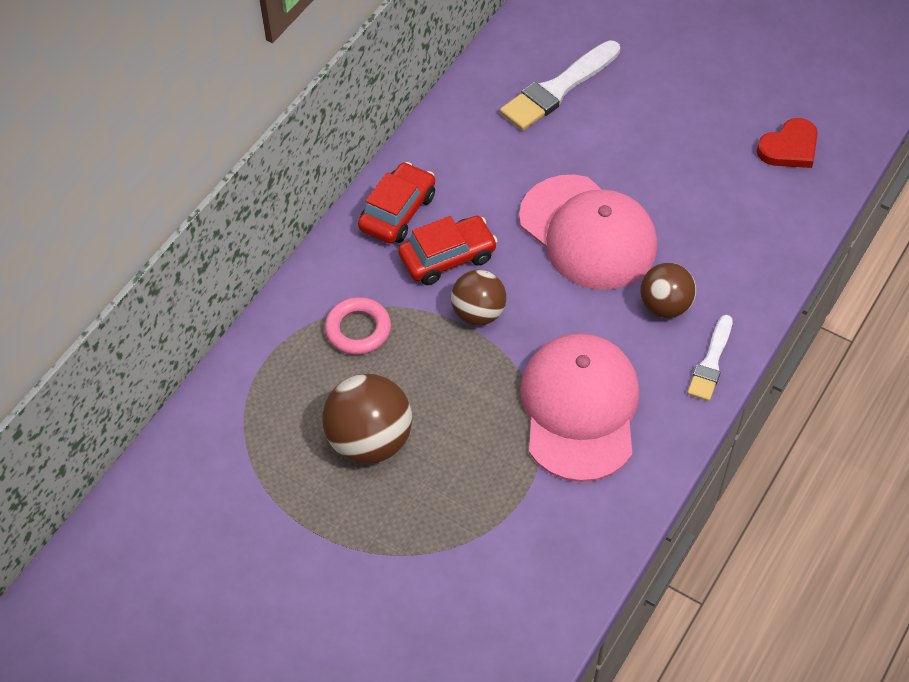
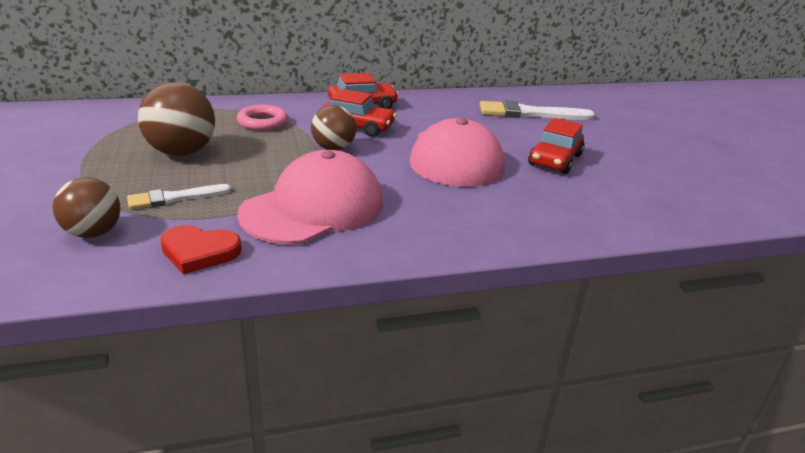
camera: 40 degrees right, 25 degrees down
(664, 164) = (555, 160): none -> red car
(665, 306) = (454, 204): brown ball -> brown ball (93, 233)
(711, 362) = (442, 242): white brush -> white brush (174, 198)
(789, 148) = (667, 195): red heart -> red heart (199, 252)

